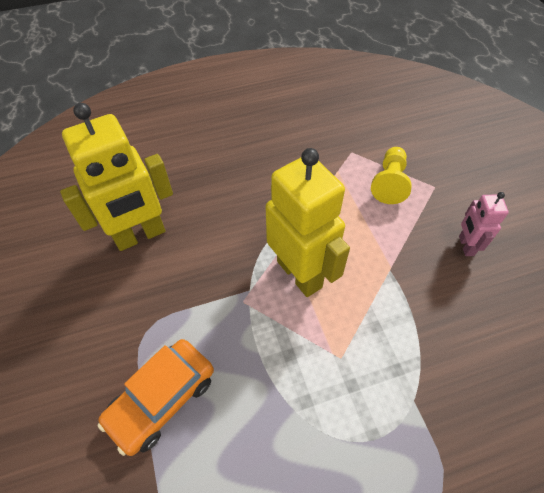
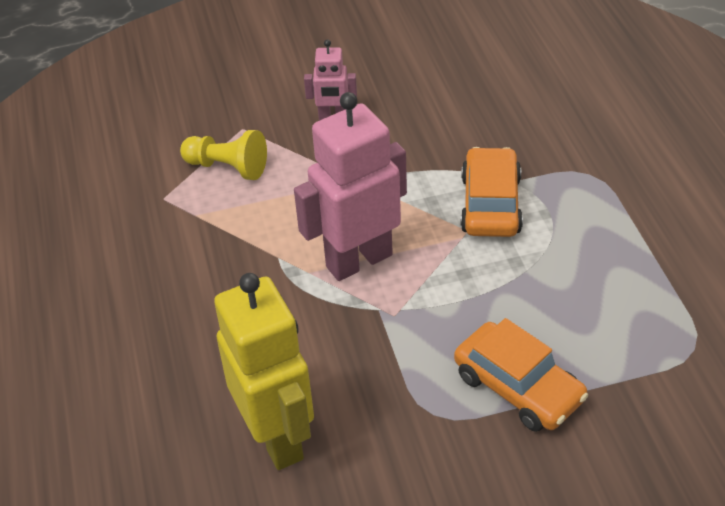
camera: 85 degrees left, 10 degrees down
(300, 274) = (358, 260): yellow robot -> pink robot
(378, 379) = (490, 204): none -> orange car

